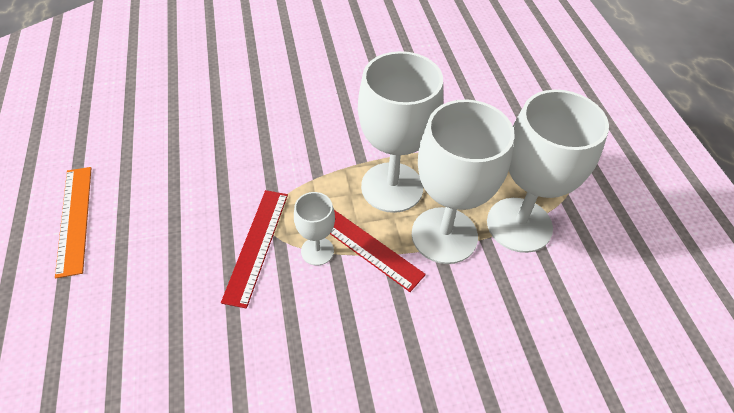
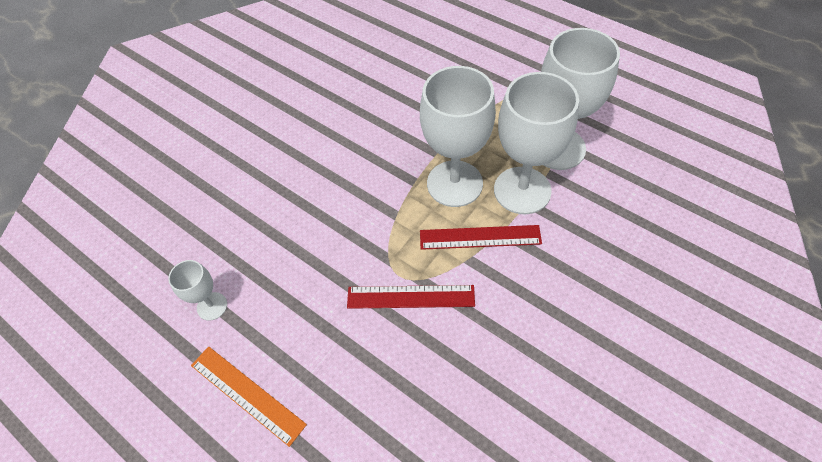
camera: 35 degrees left, 5 degrees up
(257, 245) = (410, 296): red ruler -> red ruler turned 60 degrees counterclockwise
(317, 251) = (455, 266): white goblet -> white goblet (212, 306)

